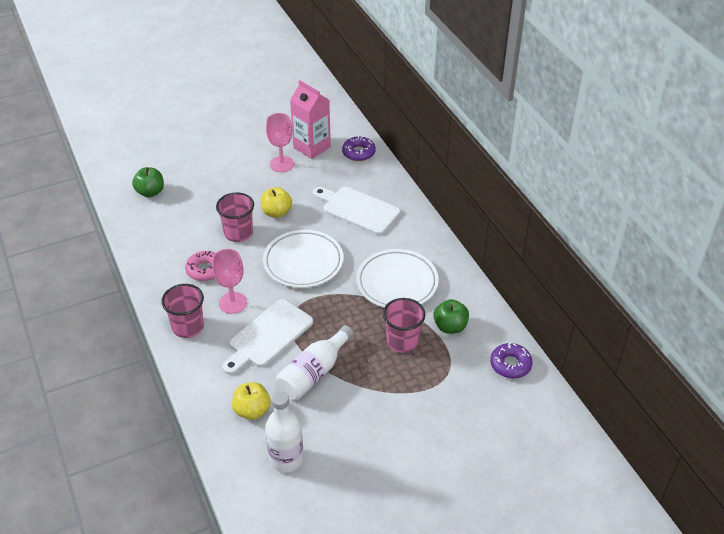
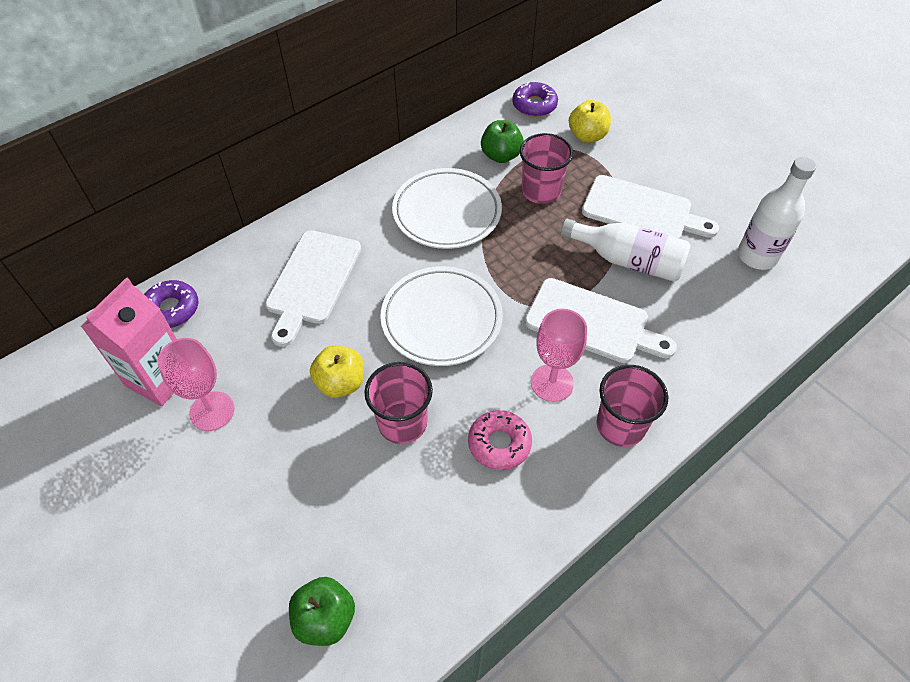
camera: 105 degrees left, 10 degrees up
(252, 410) = (714, 306): yellow apple -> yellow apple (587, 136)
(361, 399) = (642, 211): none -> white cutting board

